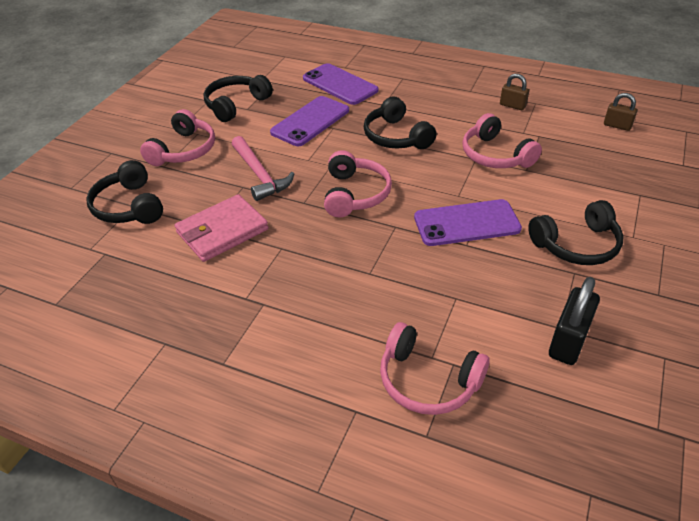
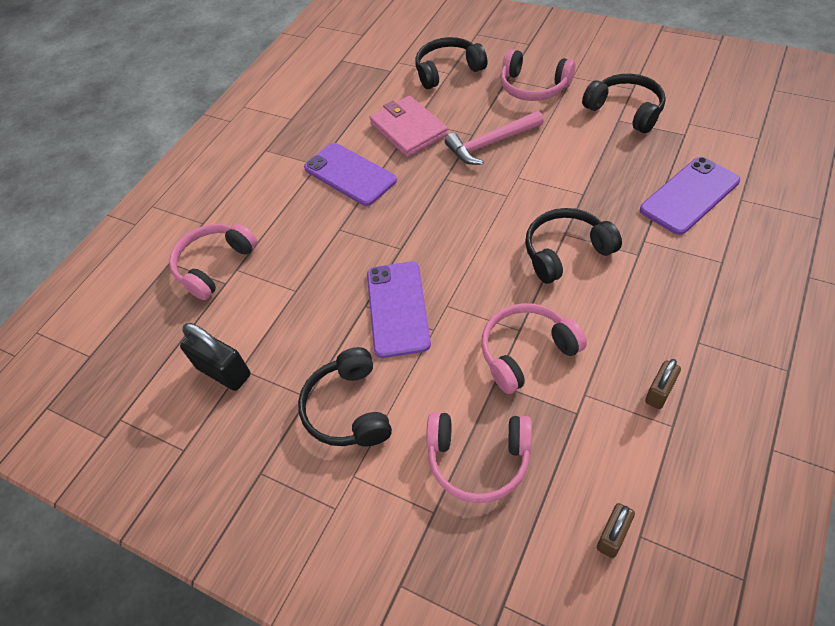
camera: 100 degrees right, 10 degrees up
(310, 121) = (595, 173): purple phone -> purple phone (350, 174)
(355, 194) = (454, 216): pink headphones -> pink headphones (478, 459)

